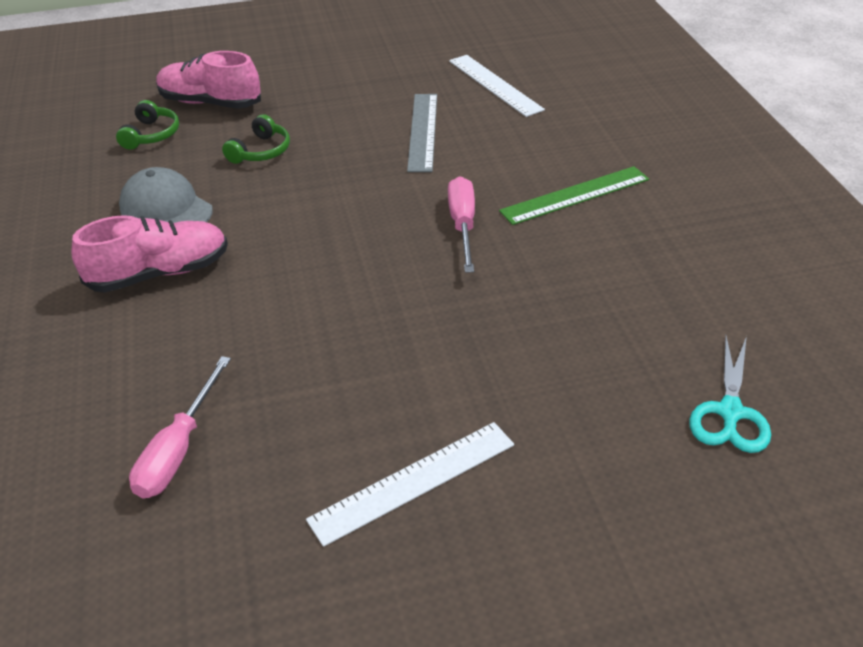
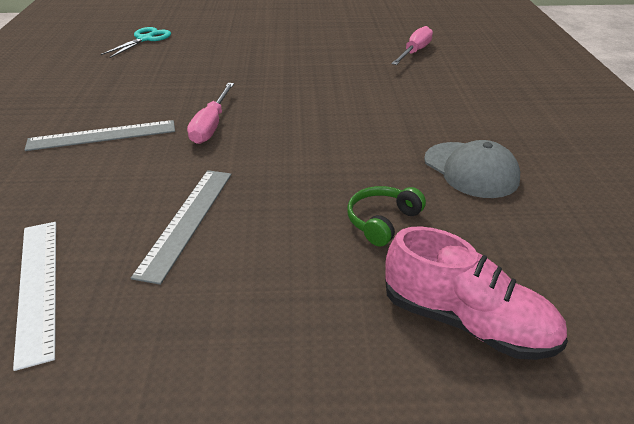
camera: 170 degrees left, 5 degrees down
(151, 135) = (532, 269): green headphones -> none
(159, 273) = (455, 122): pink shoe -> none
(413, 481) = (303, 36): white ruler -> none
(575, 195) = (102, 135): green ruler -> grey ruler

